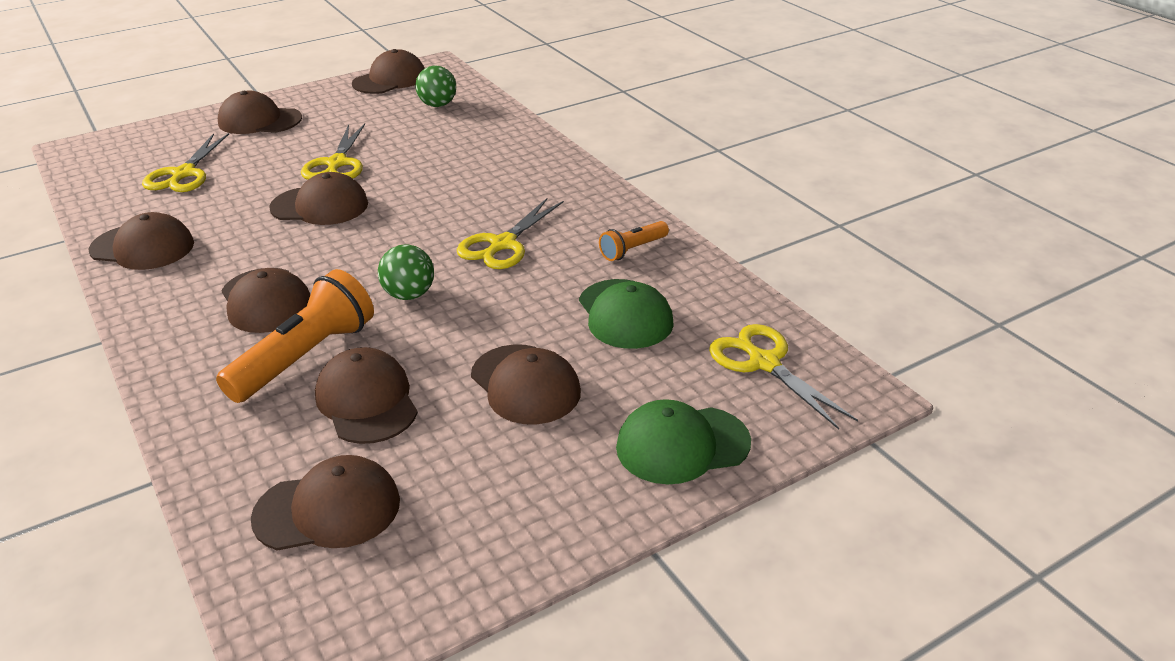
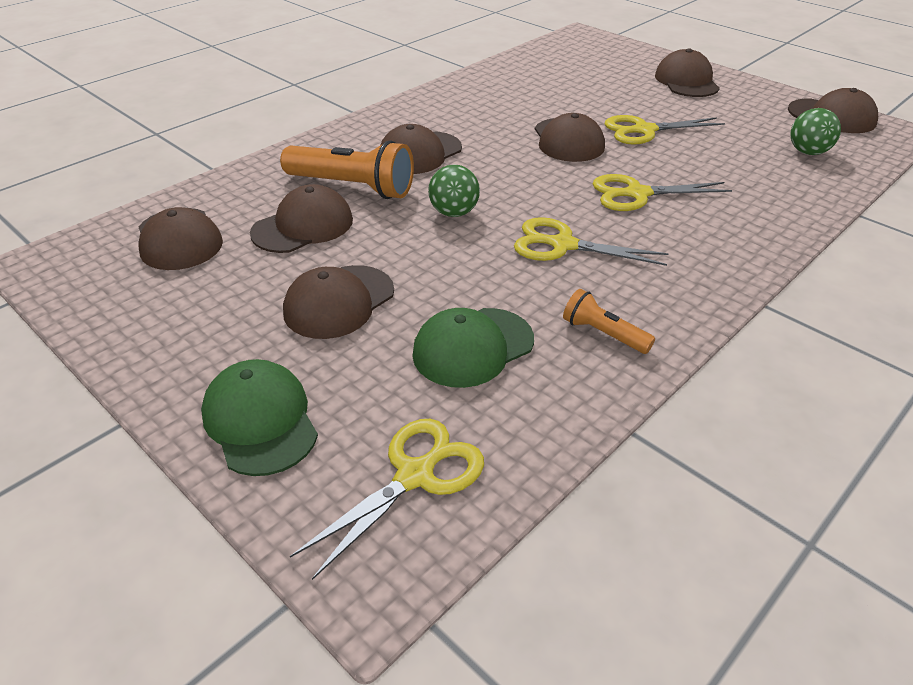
camera: 75 degrees right, 5 degrees up
(142, 247) = (467, 92): brown cap -> none
(183, 174) = (576, 77): yellow scissors -> yellow scissors (637, 194)

